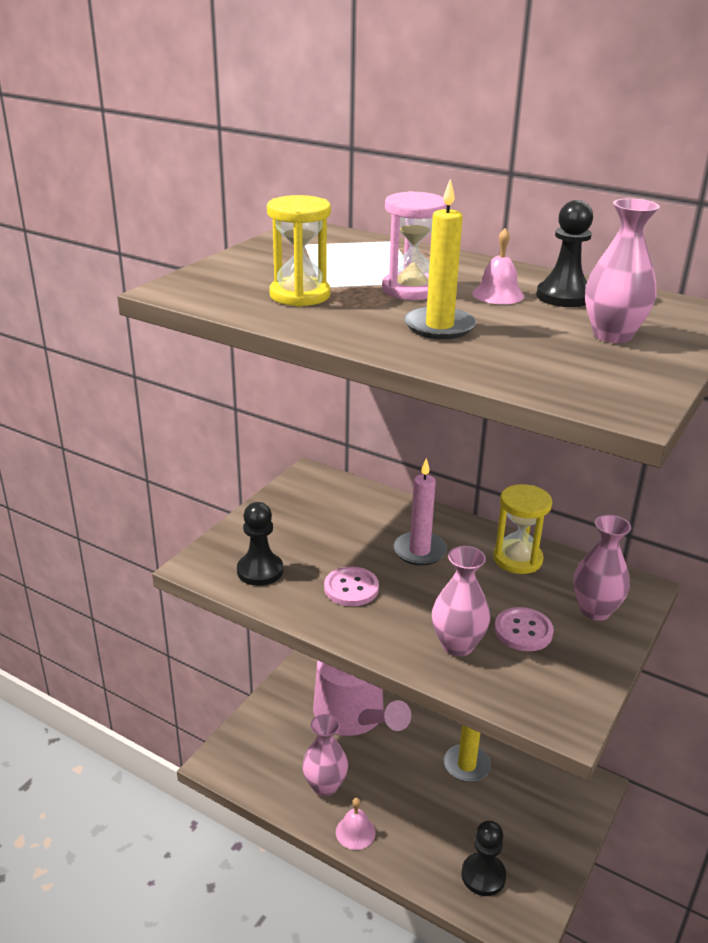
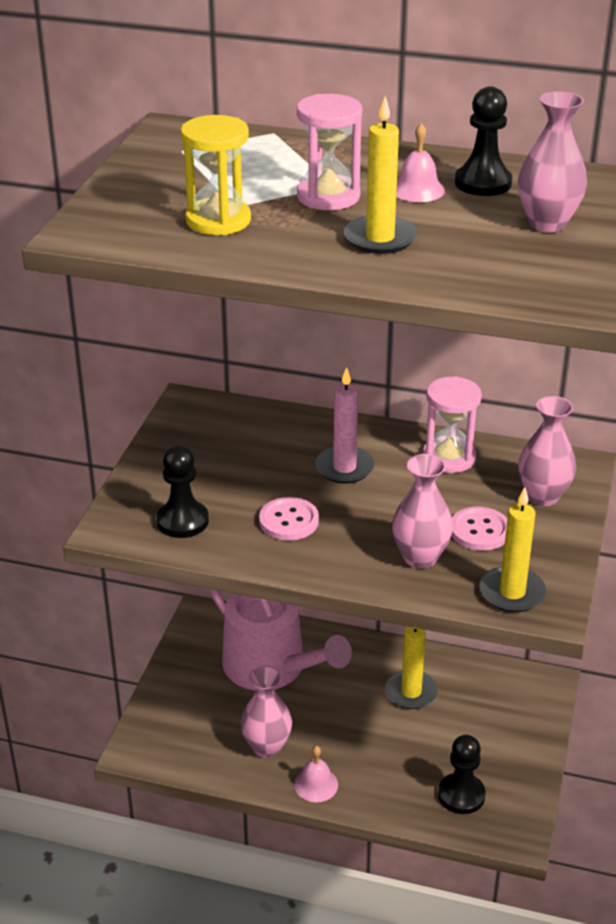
camera: 15 degrees left, 5 degrees up
(517, 559) = (449, 457): yellow hourglass -> pink hourglass
(534, 697) = (512, 592): none -> yellow candle

